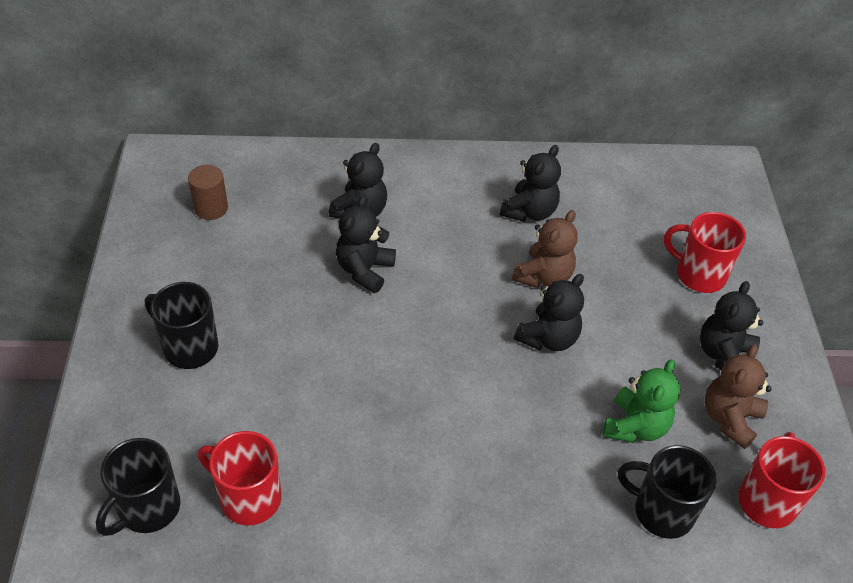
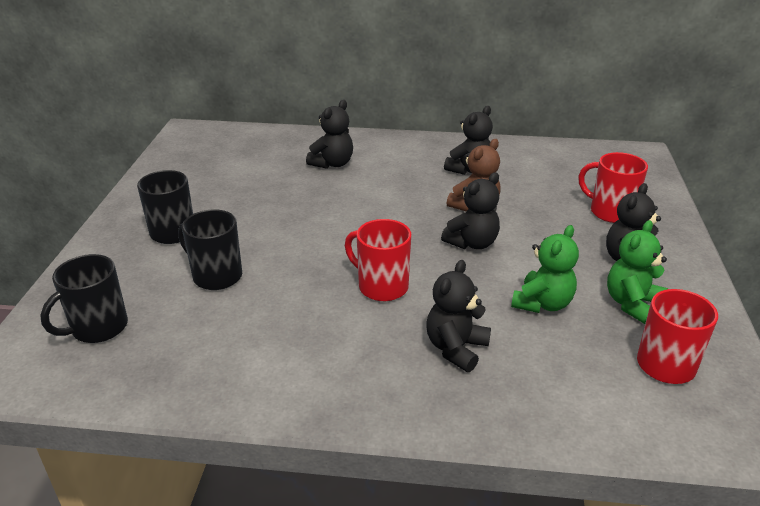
camera: 10 degrees right, 15 degrees down
(211, 208) = (217, 157): brown cylinder -> none
(249, 498) = (186, 327): red mug -> red mug (381, 286)
(364, 270) = (327, 196): black teddy bear -> black teddy bear (456, 348)
(661, 511) = (560, 364): black mug -> black mug (216, 276)
(729, 418) = (632, 304): brown teddy bear -> green teddy bear

